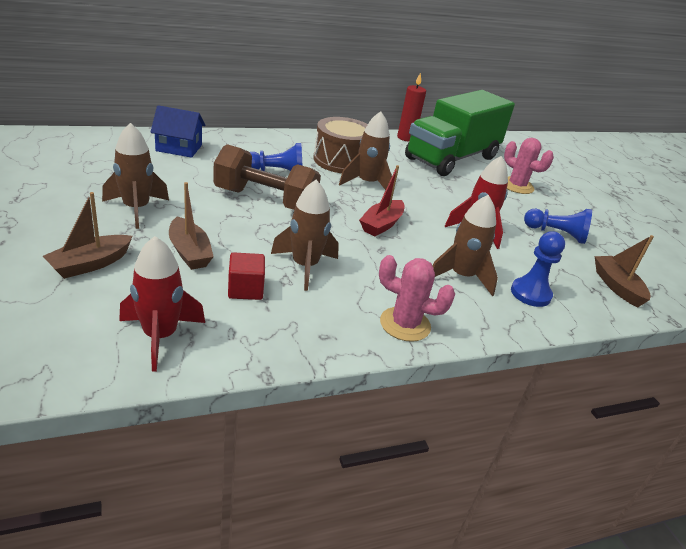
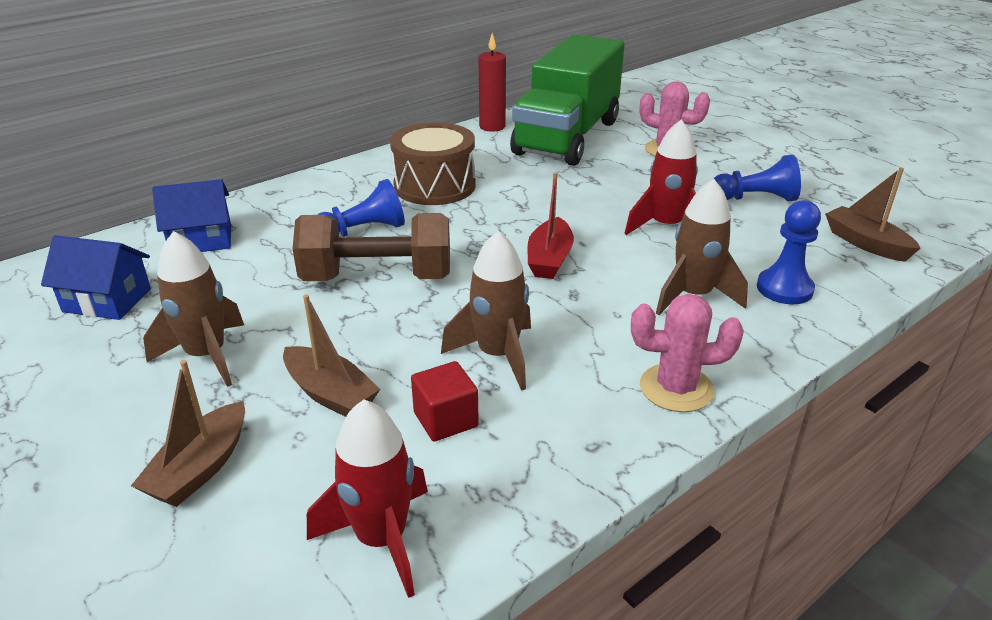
camera: 15 degrees left, 0 degrees up
(104, 163) = (107, 300): none -> blue house
(367, 183) = (490, 207): brown rocket -> none

